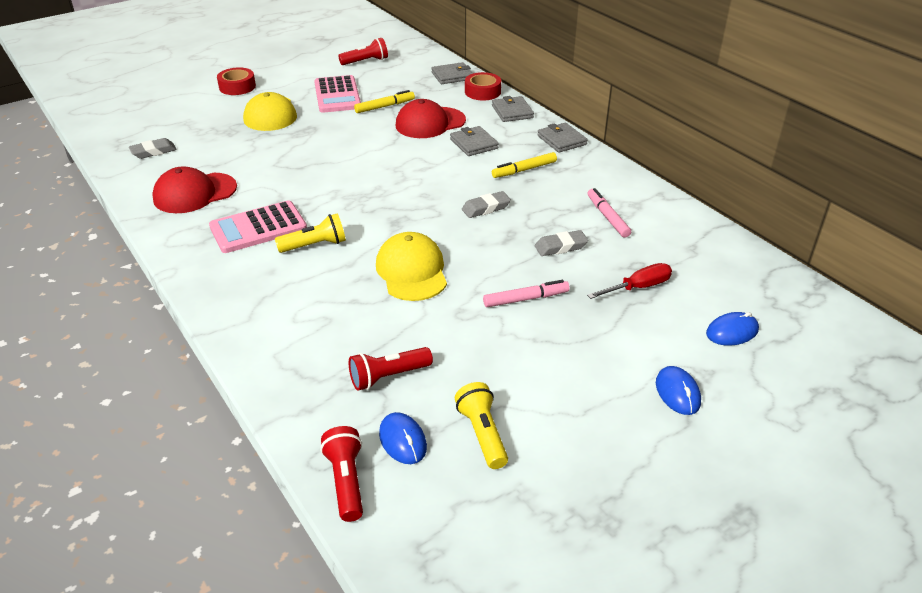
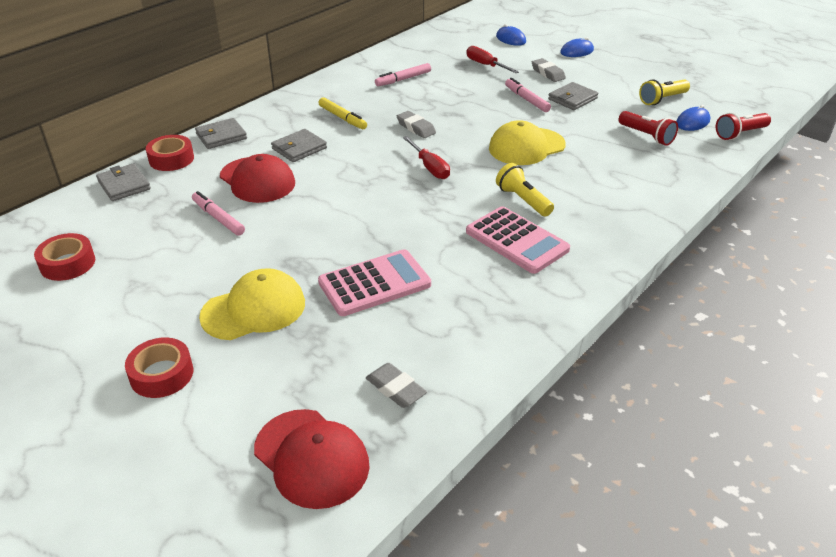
camera: 105 degrees left, 0 degrees up
(195, 193) = (478, 308): red cap -> red cap (311, 458)
(337, 95) = (187, 263): pink calculator -> pink calculator (374, 283)
(365, 61) = (67, 263): red flashlight -> red tape
(384, 106) = (218, 218): yellow marker -> pink marker
(403, 204) = (430, 167): none -> red screwdriver
(560, 247) = (454, 93): grey eraser -> grey eraser (548, 73)
(561, 140) = (279, 106): grey wallet -> grey wallet (572, 99)

